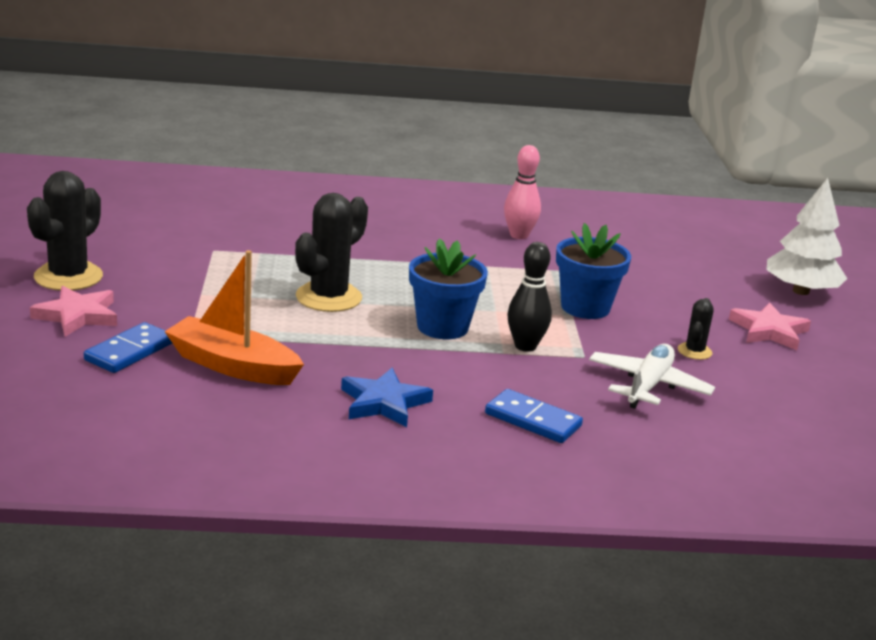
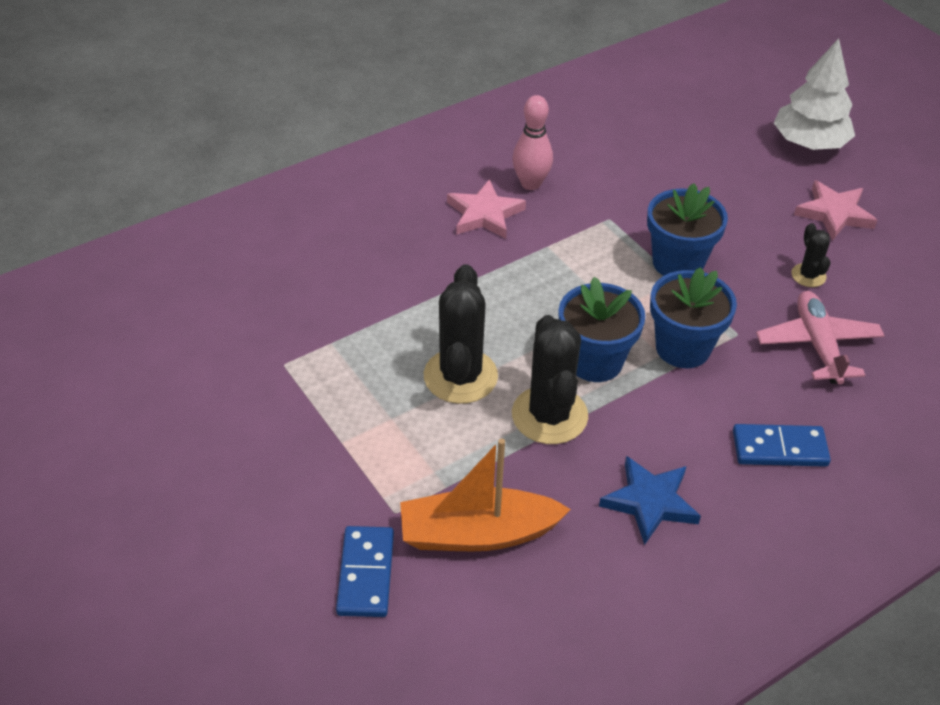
camera: 30 degrees left, 20 degrees up
(68, 277) = (186, 494): black cactus -> black cactus (549, 415)
(77, 315) = (259, 550): pink star -> pink star (484, 214)
(525, 346) = (683, 348): black bowling pin -> blue flower pot
(648, 386) = (817, 345): white plane -> pink plane

